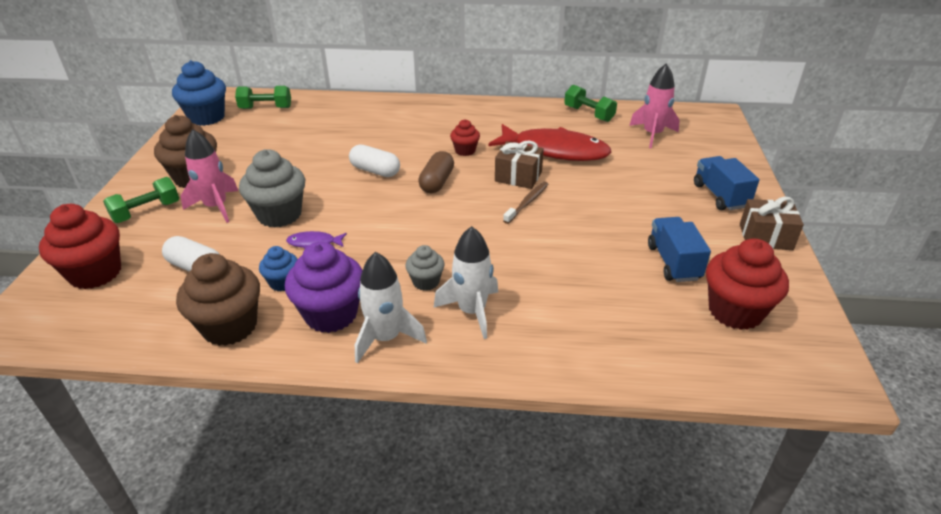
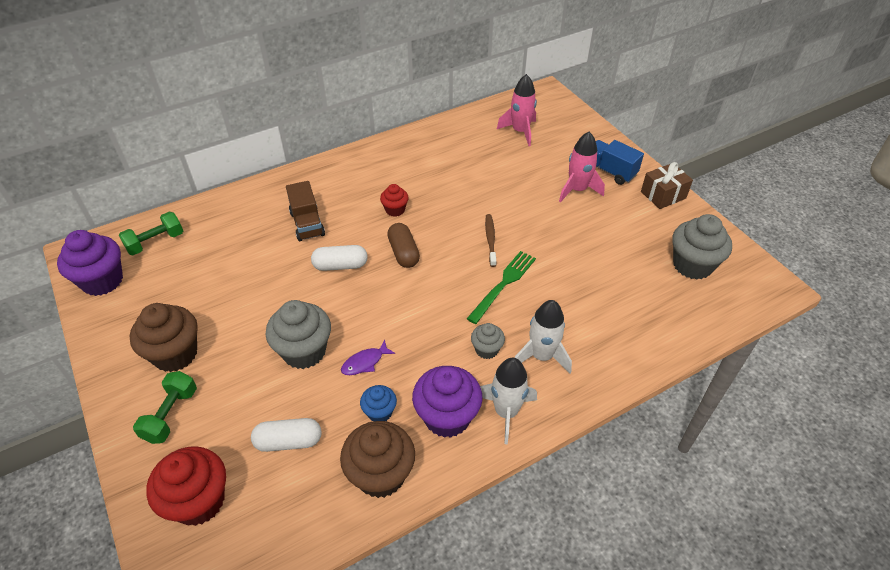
camera: 35 degrees left, 10 degrees up
(207, 117) = (102, 281): blue cupcake -> purple cupcake
(216, 207) = (235, 374): pink rocket -> pink rocket (577, 190)
(383, 135) = (307, 224): none -> brown truck
(500, 240) = (503, 284): none -> green fork
(518, 176) = (461, 217): brown gift -> none
(555, 151) = (464, 179): red fish -> none
(588, 114) = (456, 129): green dumbbell -> none
(673, 262) = (628, 244): blue truck -> none
(735, 311) = (692, 265): red cupcake -> grey cupcake

